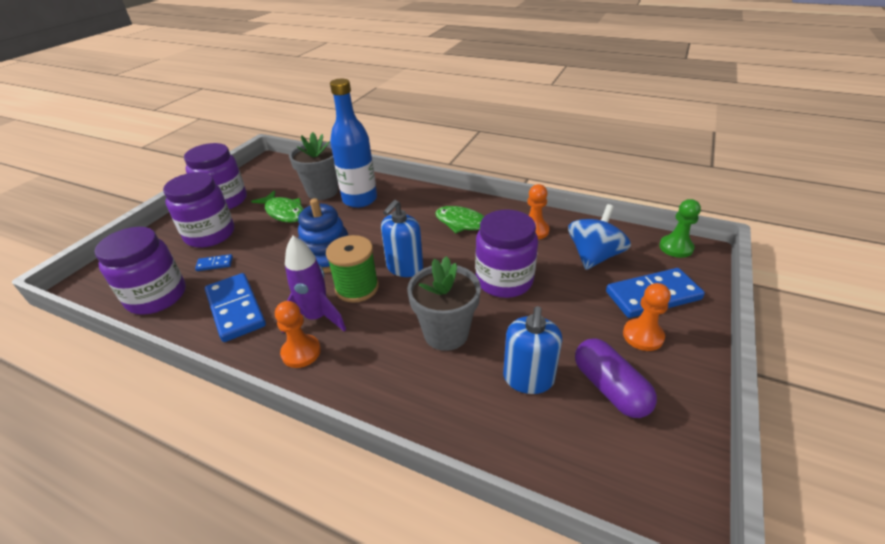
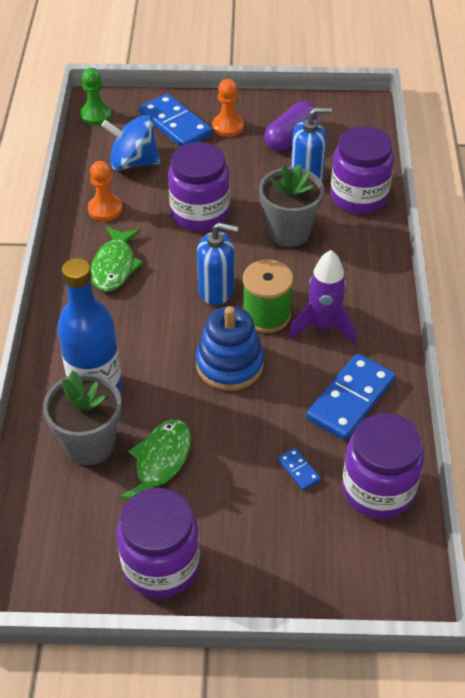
camera: 115 degrees left, 10 degrees up
(210, 234) = (248, 520): purple jar -> purple jar (358, 197)
(301, 352) = (367, 317): orange pawn -> none

